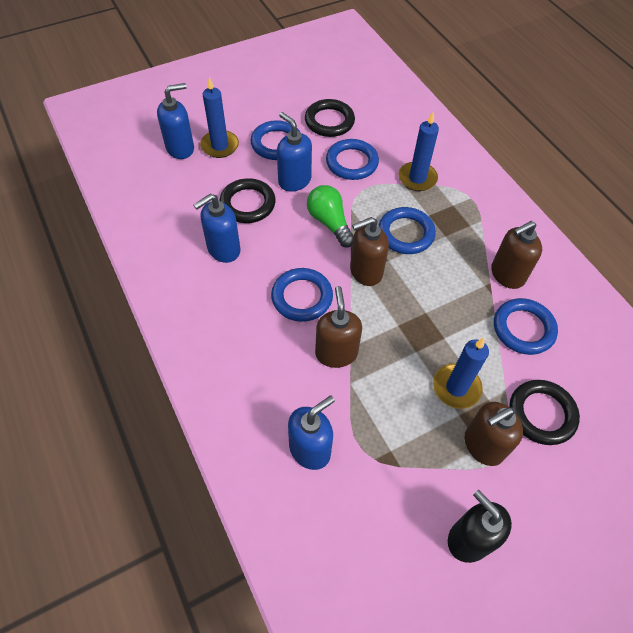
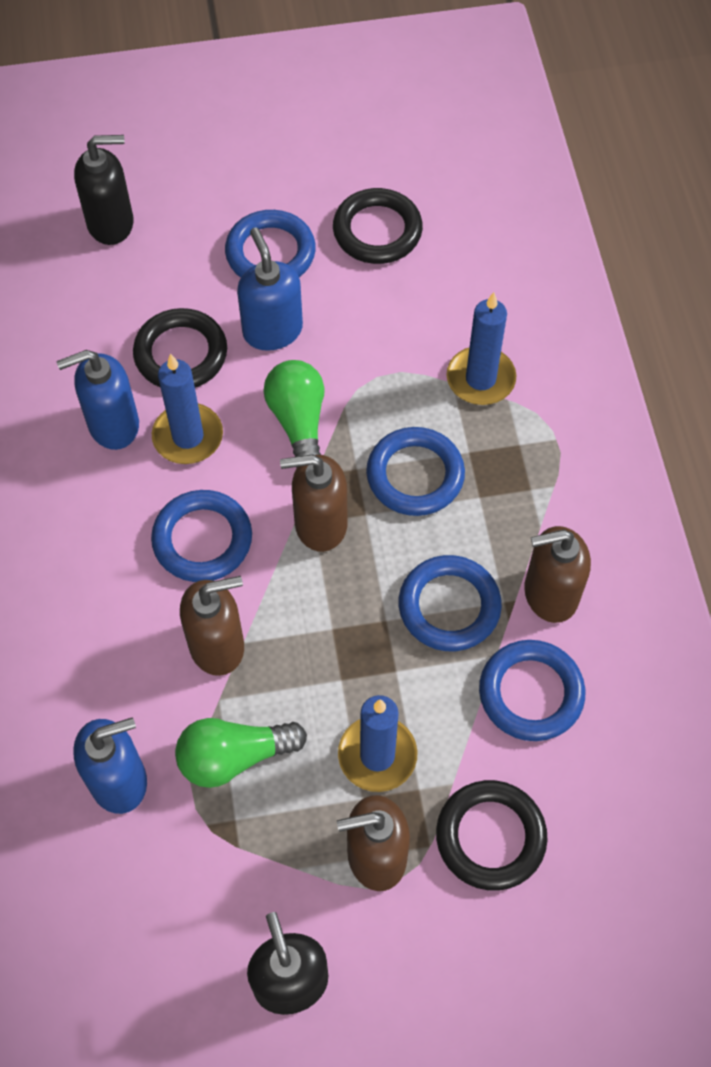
camera: 20 degrees right, 5 degrees up
(180, 148) = (111, 223): blue soap dispenser -> black soap dispenser
(220, 146) = (176, 234): blue candle -> blue candle (188, 436)
(336, 353) = (217, 646): brown soap dispenser -> brown soap dispenser turned 60 degrees clockwise
(352, 162) = (382, 320): blue ring -> blue ring (449, 606)
(374, 413) = (234, 757): none -> green light bulb

